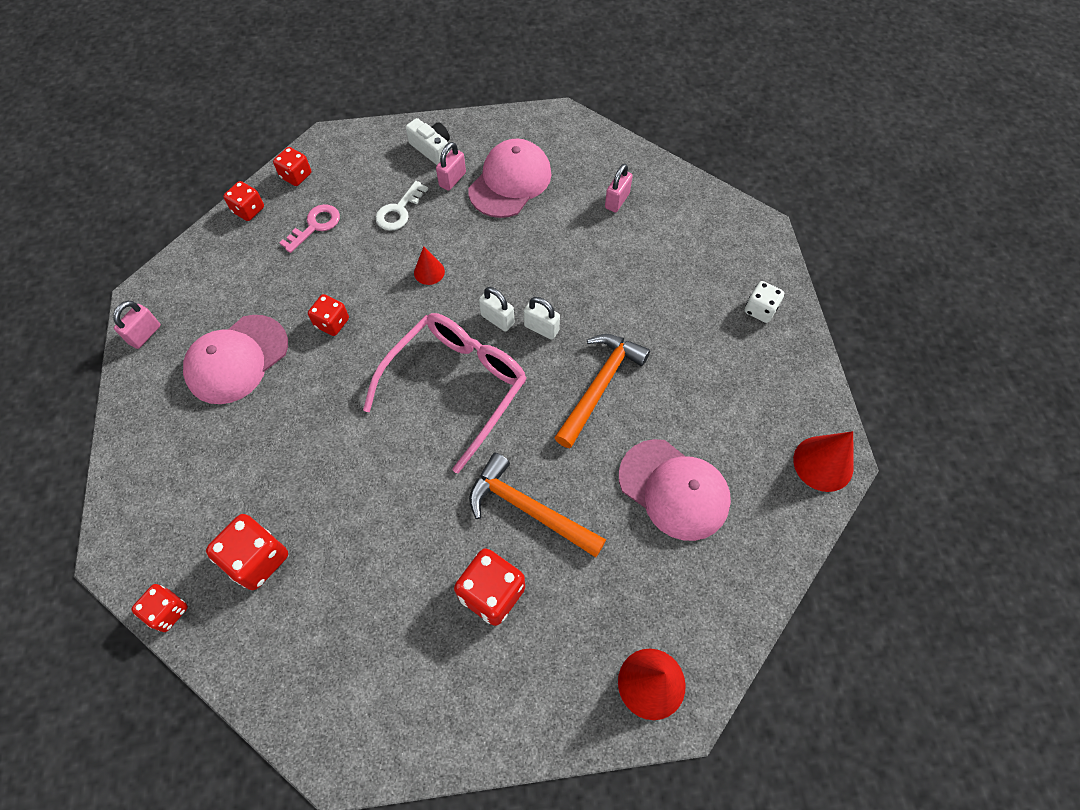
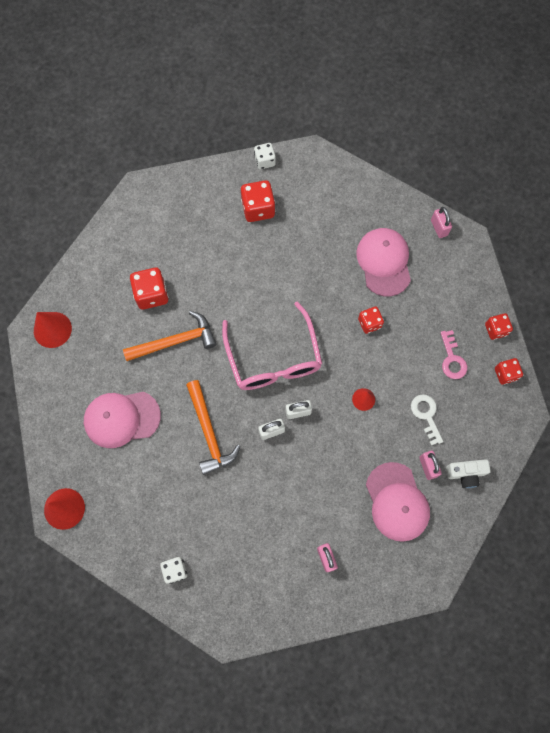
camera: 130 degrees right, 10 degrees up
(167, 611) = (265, 161): red dice -> white dice

